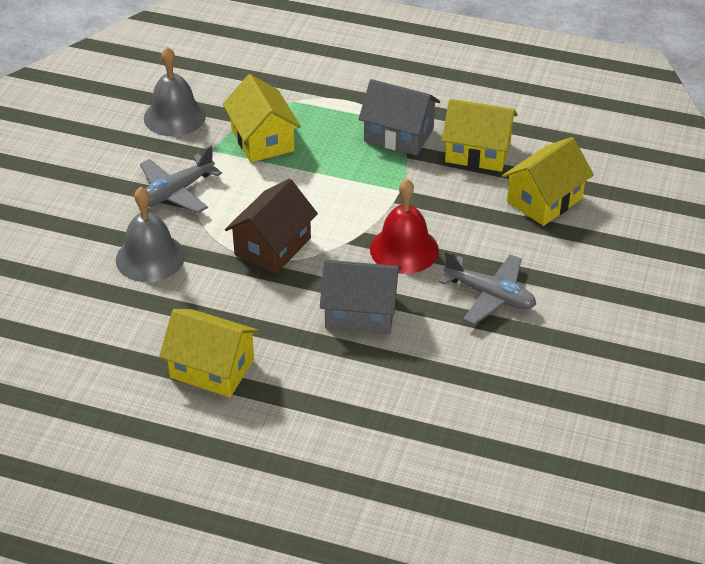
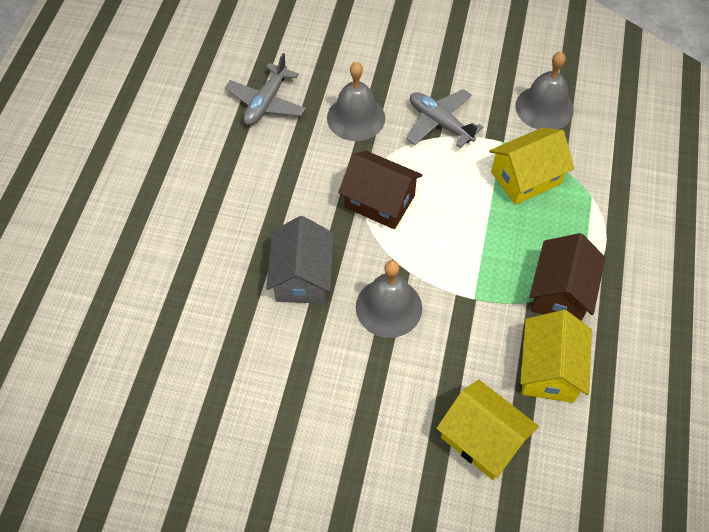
camera: 85 degrees right, 15 degrees up
(212, 368) = (232, 176): yellow house -> none
(398, 135) = (560, 292): grey house -> brown house
(404, 249) = (388, 307): red bell -> grey bell
(490, 295) = (332, 386): grey plane -> grey plane (266, 102)

